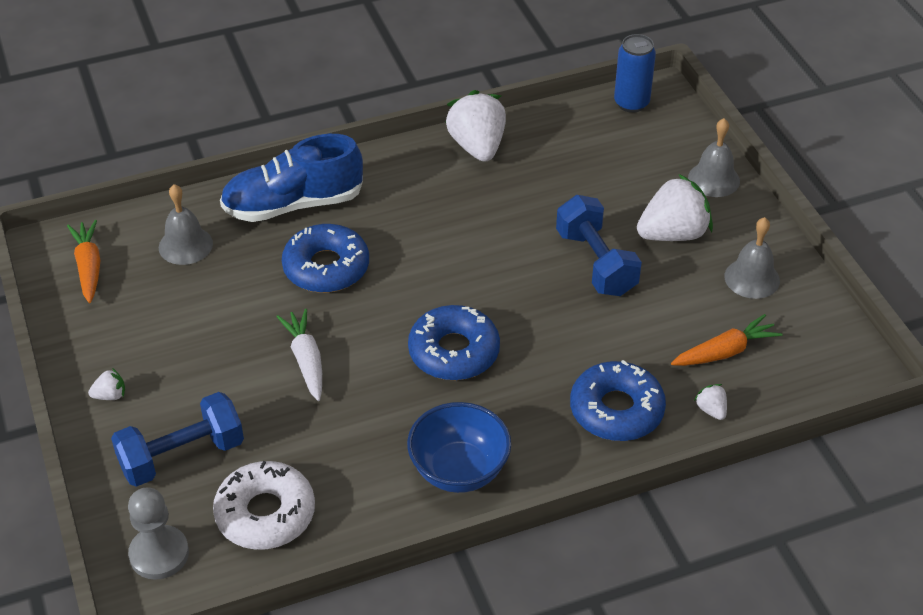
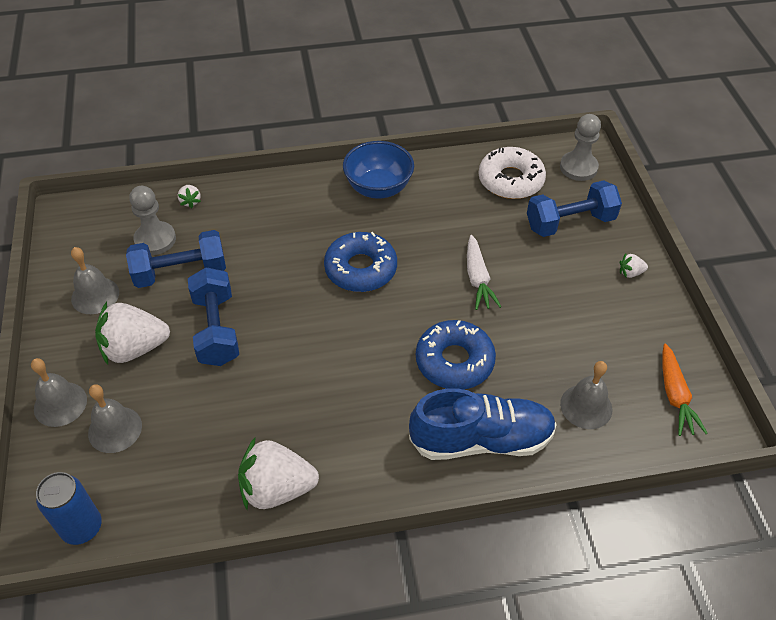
camera: 170 degrees left, 5 degrees up
(477, 146) = (277, 488): white strawberry -> white strawberry turned 90 degrees clockwise
(616, 410) = (256, 210): blue donut -> none
(648, 167) = (115, 429): none -> grey bell
(670, 316) = (181, 273): none -> blue dumbbell
(725, 352) = (155, 239): orange carrot -> grey pawn

